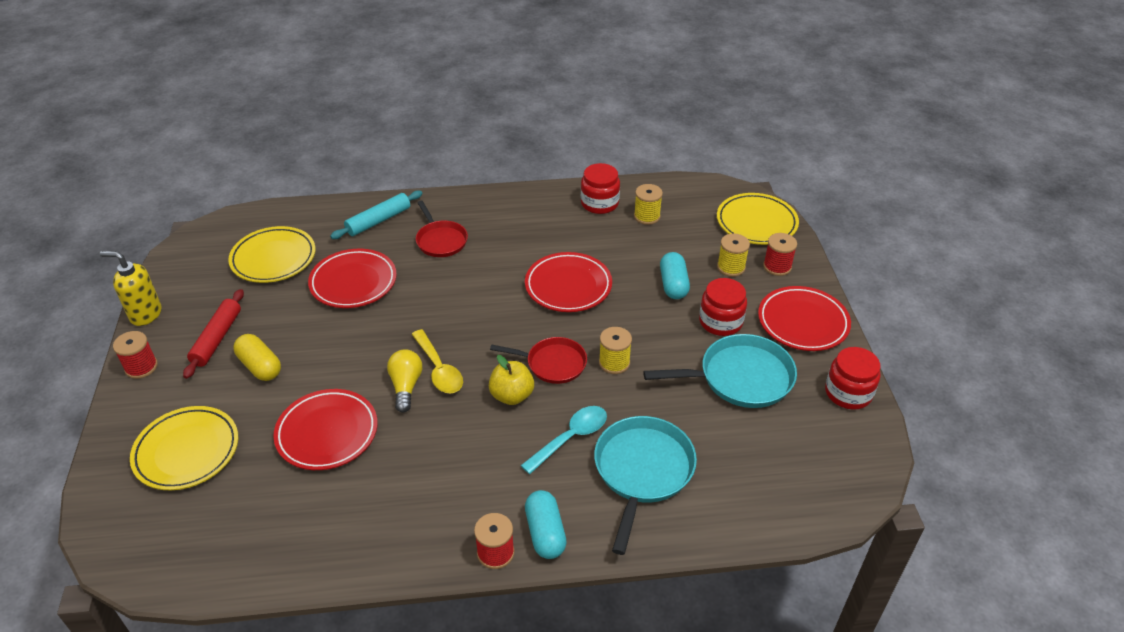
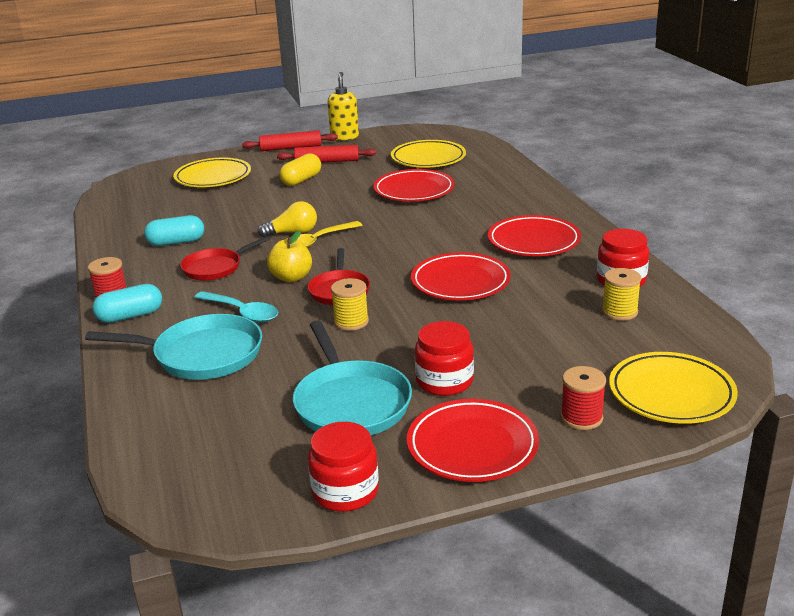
camera: 80 degrees right, 15 degrees down
(141, 367) = (291, 148): red spool -> red rolling pin
(327, 433) = (235, 215): red plate -> red plate (533, 241)
(378, 221) = (505, 183): turquoise rolling pin -> none
(440, 240) = (494, 213): red pan -> red pan (215, 268)
(673, 285) = (497, 343): turquoise capsule -> turquoise capsule (176, 242)
(731, 267) = (556, 380): yellow spool -> none

